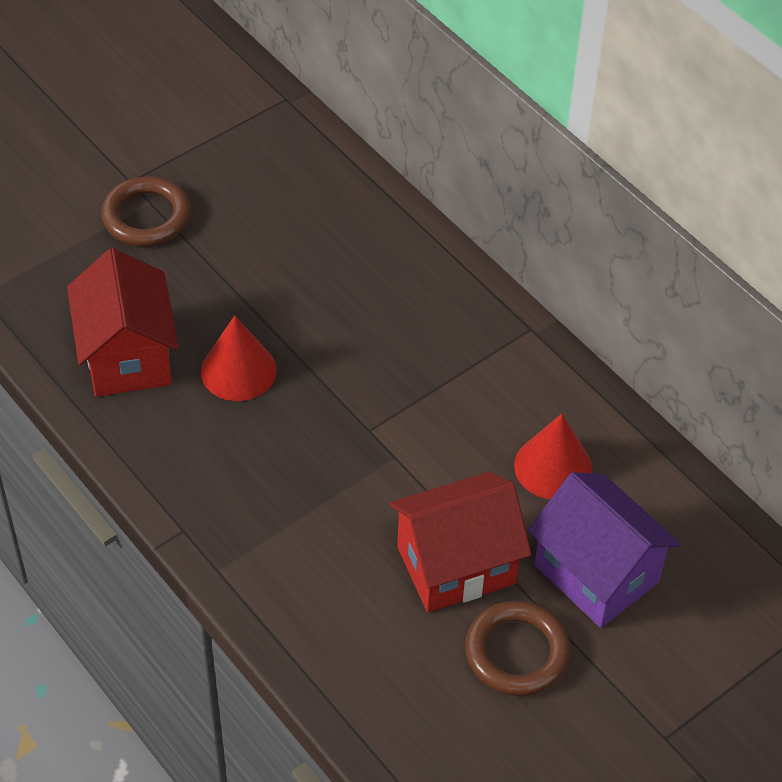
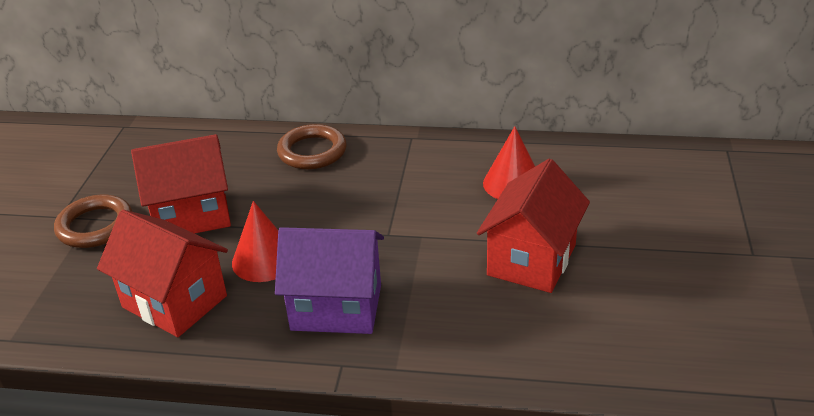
camera: 40 degrees left, 15 degrees down
(233, 268) = (192, 215): none -> red house
(517, 652) = (625, 274): brown ring -> brown ring (312, 151)
(596, 573) = (606, 211): purple house -> purple house (336, 307)

